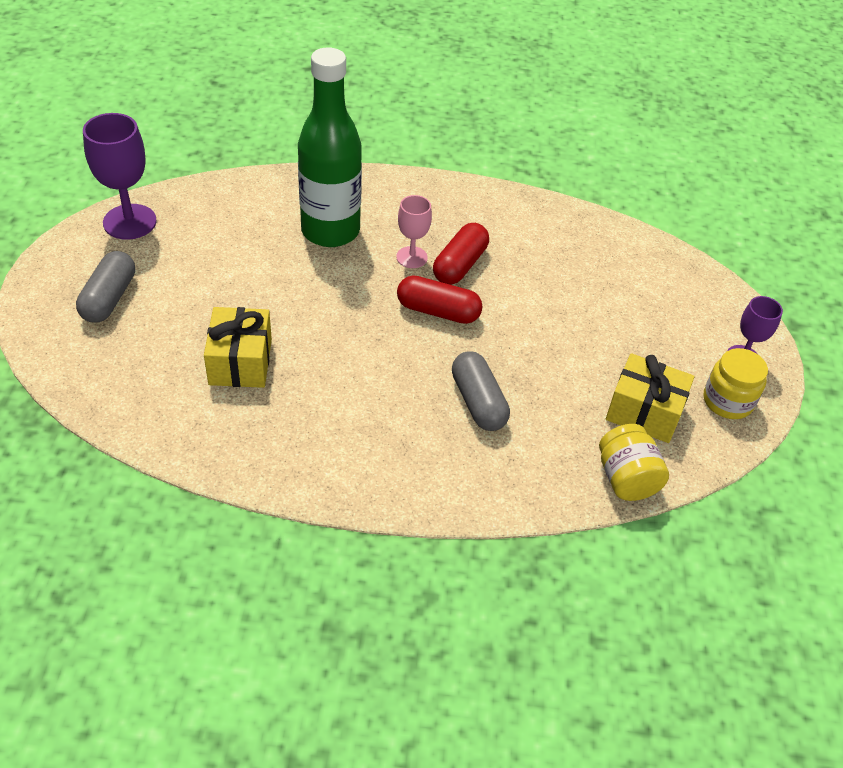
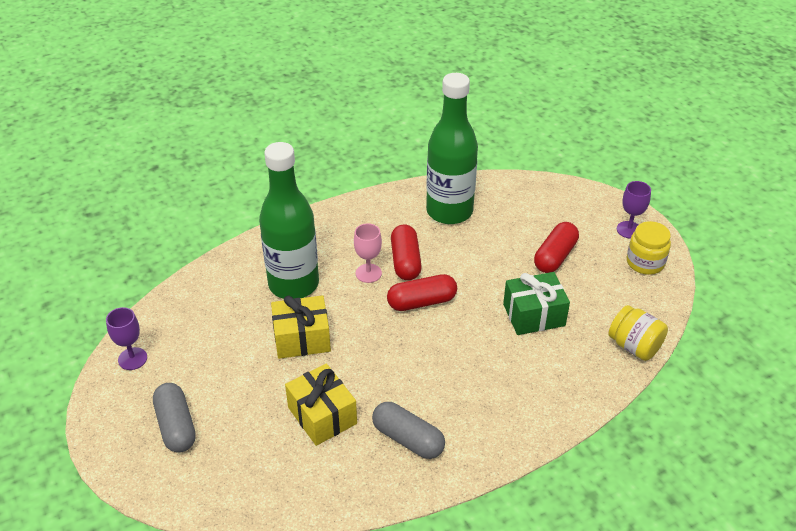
camera: 30 degrees left, 5 degrees down
(129, 222) = (132, 359): purple goblet -> purple goblet, size x0.60
(478, 402) = (504, 349): grey capsule -> grey capsule (408, 439)
(543, 386) = (534, 315): none -> green gift
(553, 240) = (449, 211): none -> green bottle
(626, 341) = (555, 256): none -> red capsule
(644, 412) = (606, 297): yellow gift -> yellow gift (302, 338)

